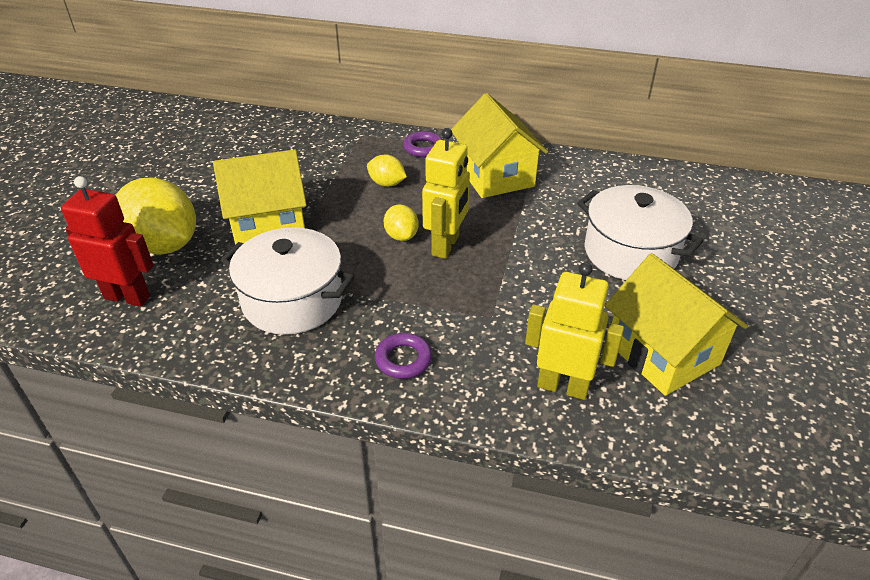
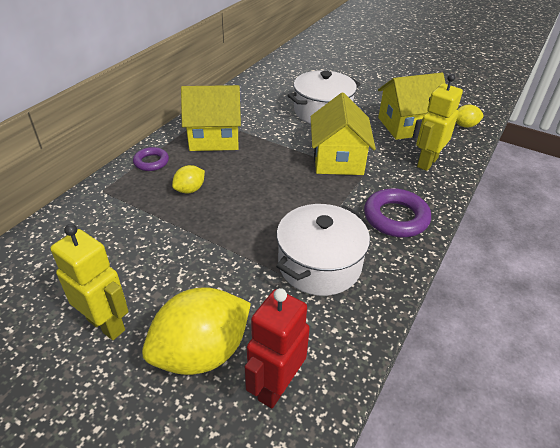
camera: 75 degrees left, 0 degrees up
(268, 224) = (208, 268): yellow house -> yellow house (338, 159)
(401, 236) = (263, 195): yellow lemon -> yellow lemon (464, 125)
(403, 359) = (396, 217): purple ring -> purple ring, size x1.67
(446, 246) = (285, 176): yellow robot -> yellow robot (106, 324)

